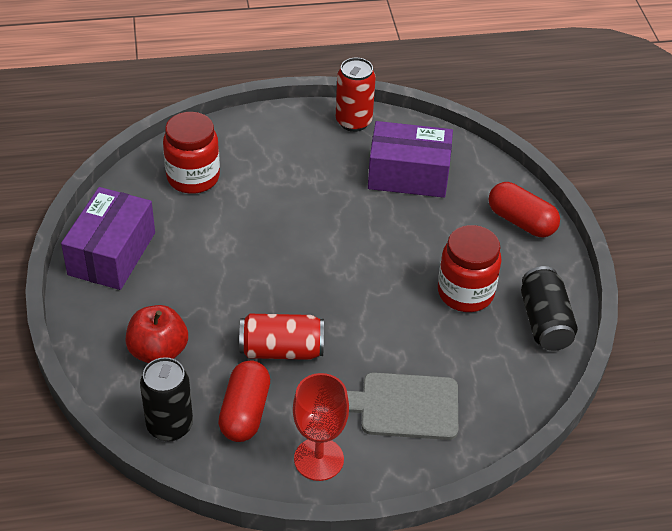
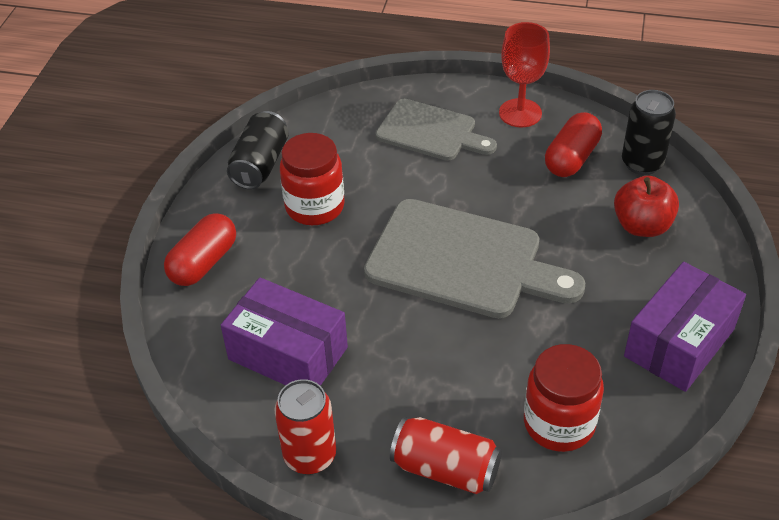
camera: 155 degrees left, 0 degrees up
(282, 350) = (520, 199): red can -> red can (445, 469)
(310, 276) = (462, 261): none -> grey cutting board
(521, 221) = (203, 263): red capsule -> red capsule turned 60 degrees clockwise

